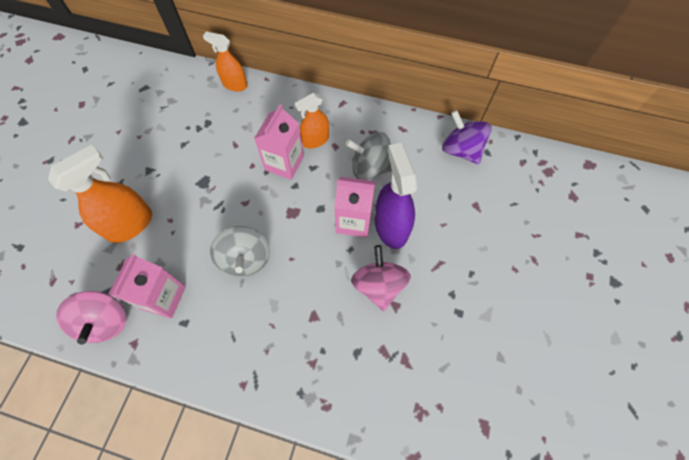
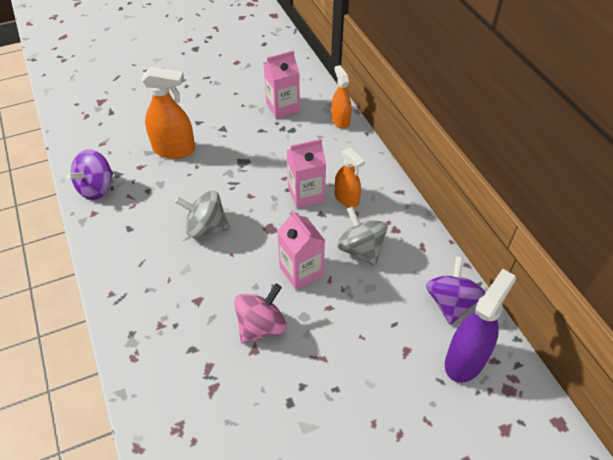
camera: 50 degrees right, 15 degrees down
(105, 321) = (96, 188): pink spinning top -> purple spinning top
(163, 297) = (137, 204): pink carton -> pink carton (282, 107)
(245, 259) = (206, 227): grey spinning top -> grey spinning top turned 60 degrees clockwise
(315, 140) = (346, 199): orange spray bottle -> orange spray bottle turned 150 degrees counterclockwise
(391, 226) = (321, 300): purple spray bottle -> purple spray bottle (465, 360)

